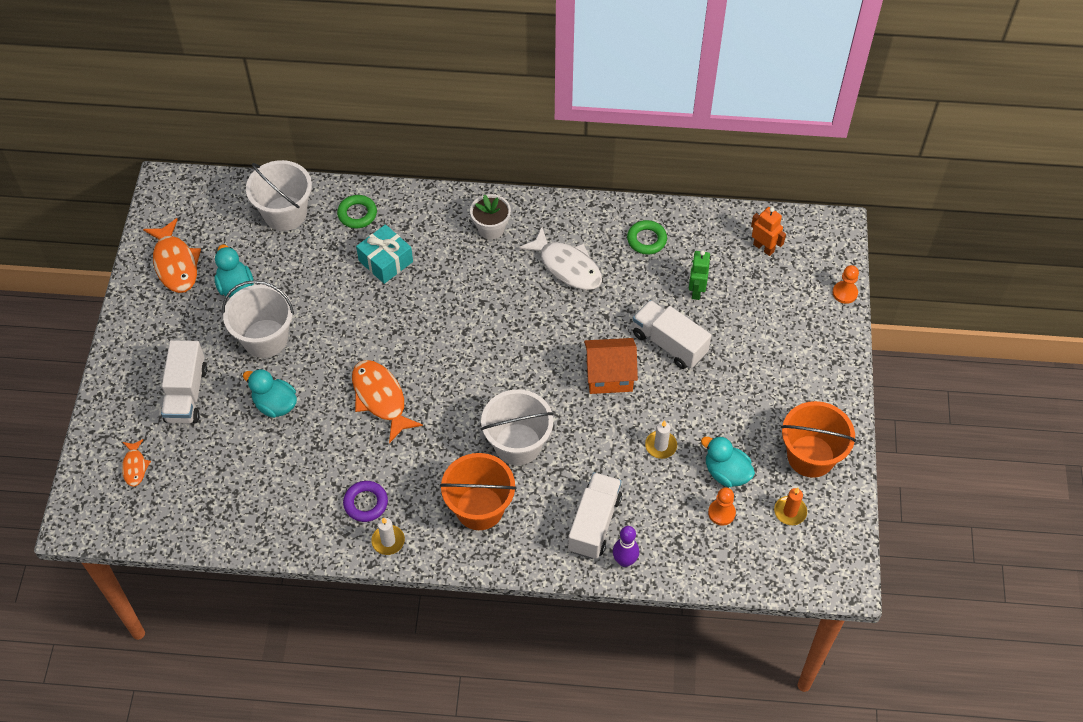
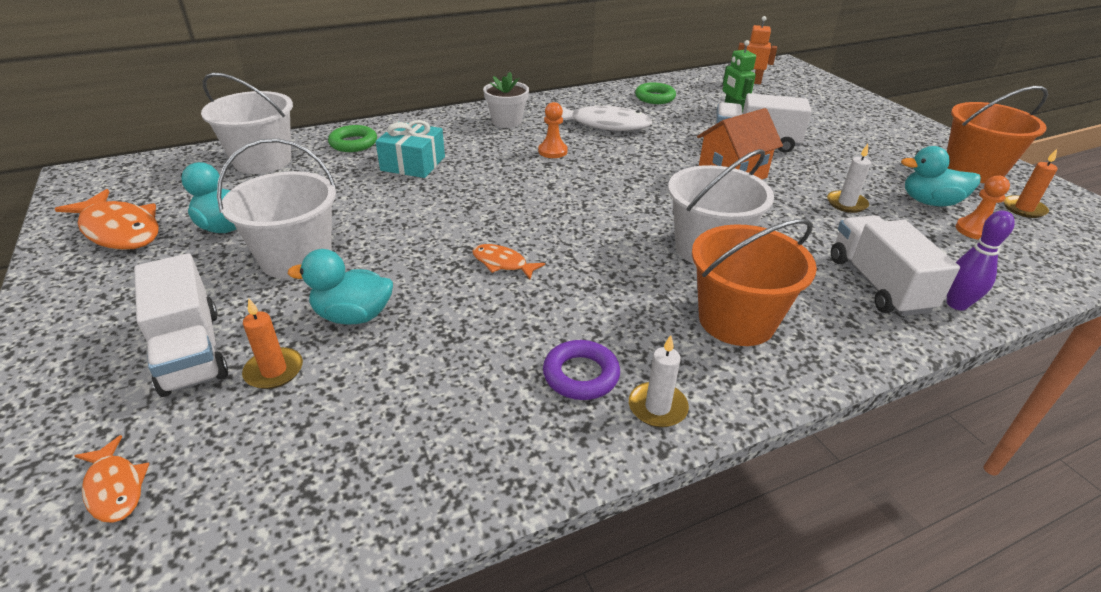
camera: 30 degrees left, 20 degrees down
(220, 427) = (274, 371): none -> orange candle
(380, 398) = (502, 263): orange fish -> orange fish, size x0.53
(845, 293) = (841, 87): orange pawn -> orange pawn (552, 151)

